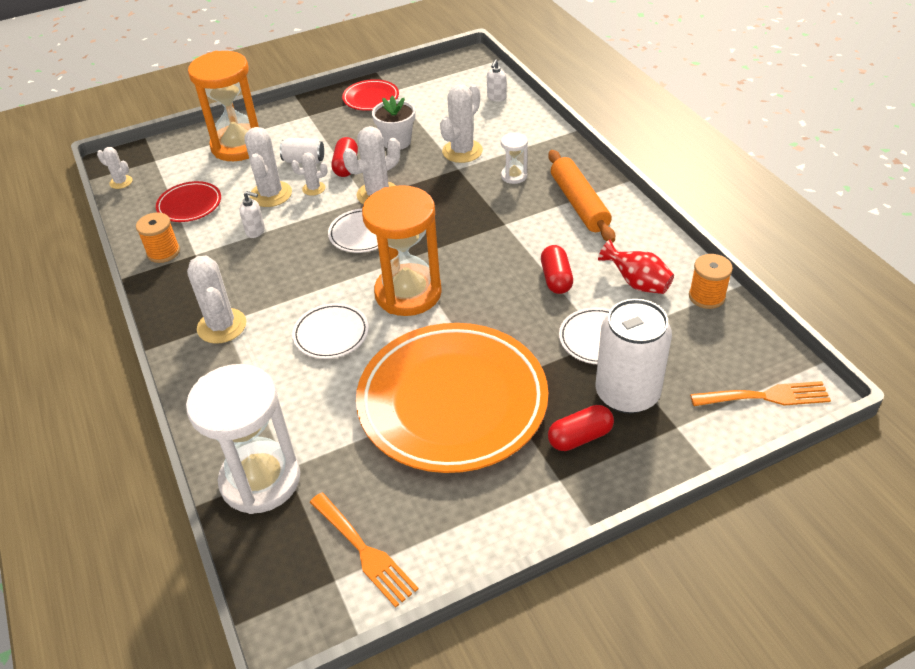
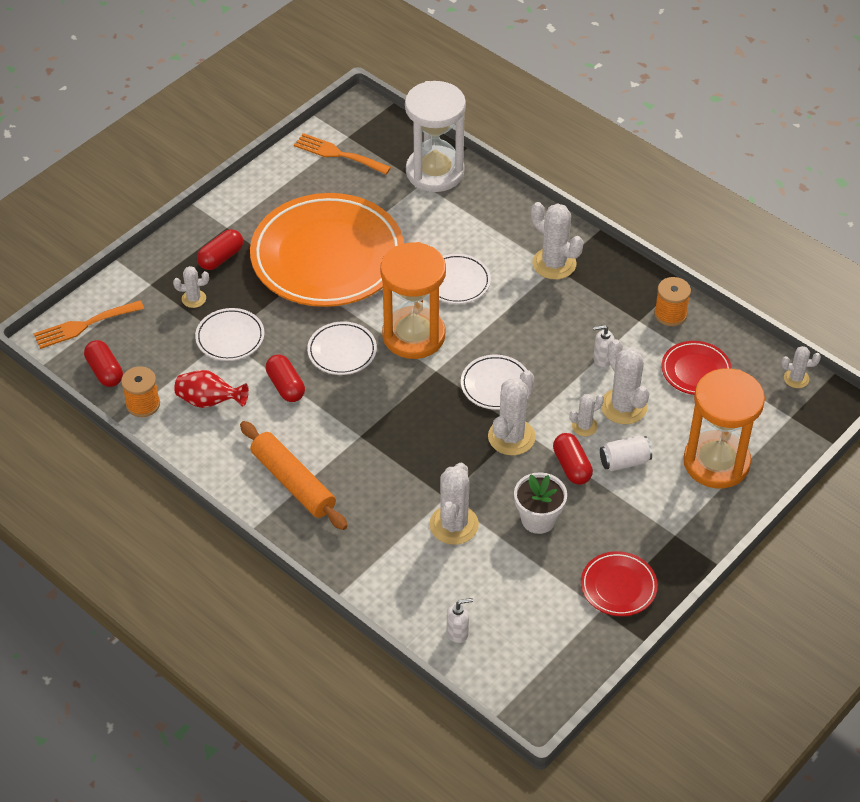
camera: 155 degrees right, 5 degrees up
(486, 296) = (342, 351): none -> white plate
(496, 98) = (458, 632): white soap dispenser -> white soap dispenser turned 75 degrees clockwise
(514, 176) = (378, 503): white hourglass -> none
(627, 393) = (194, 299): white can -> white cactus
(744, 338) = (105, 371): none -> red capsule

